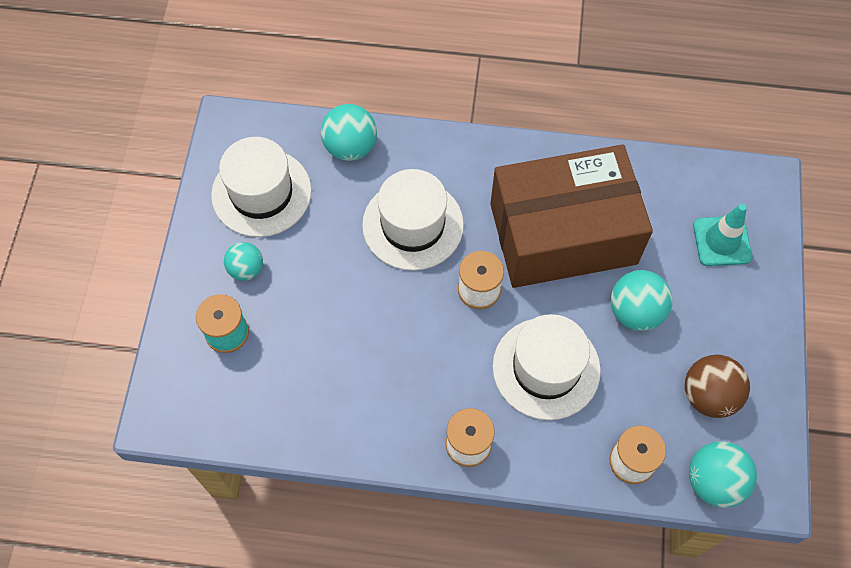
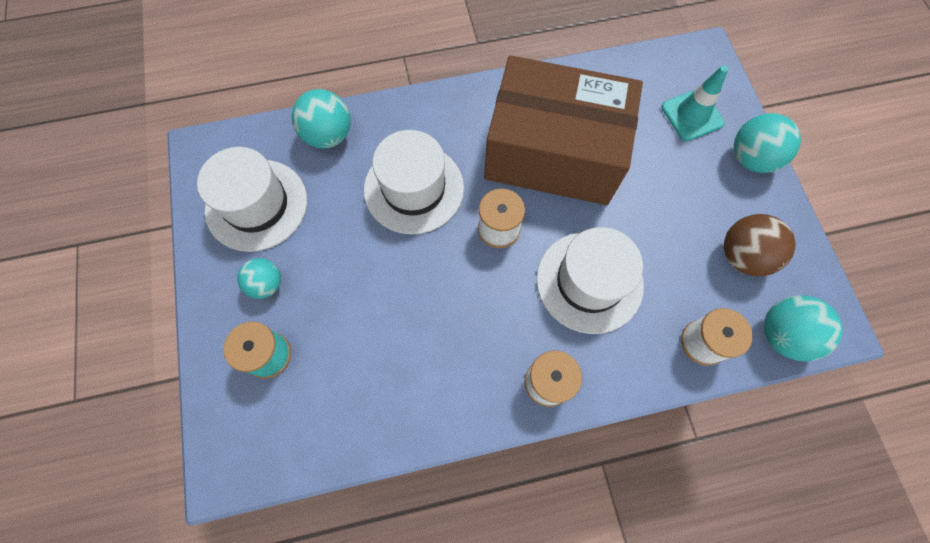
camera: 20 degrees left, 5 degrees up
(563, 233) = (553, 152): brown box -> brown box turned 45 degrees clockwise
(635, 312) = (646, 202): turquoise ball -> turquoise ball (751, 158)

